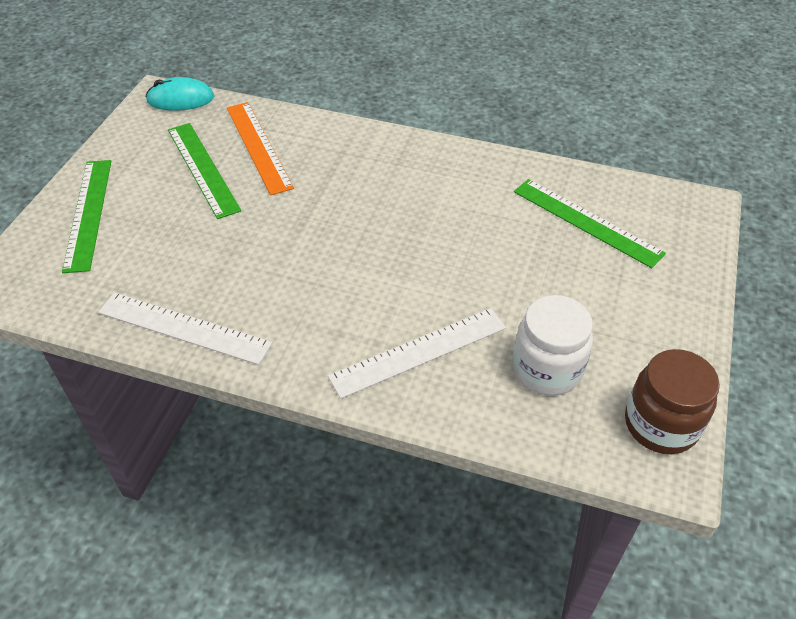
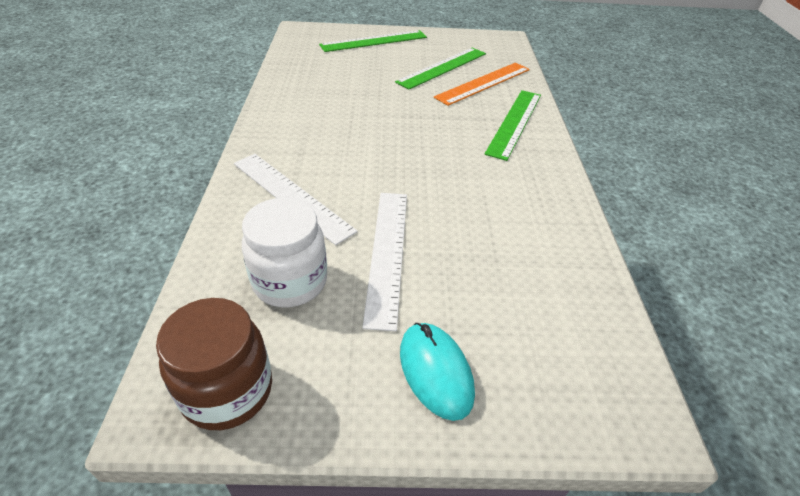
camera: 70 degrees right, 5 degrees down
(180, 99) = (508, 46): turquoise mouse -> turquoise mouse (435, 372)
(184, 328) = (286, 91): white ruler -> white ruler (387, 253)
(586, 222) = (524, 291): green ruler -> green ruler (514, 123)

